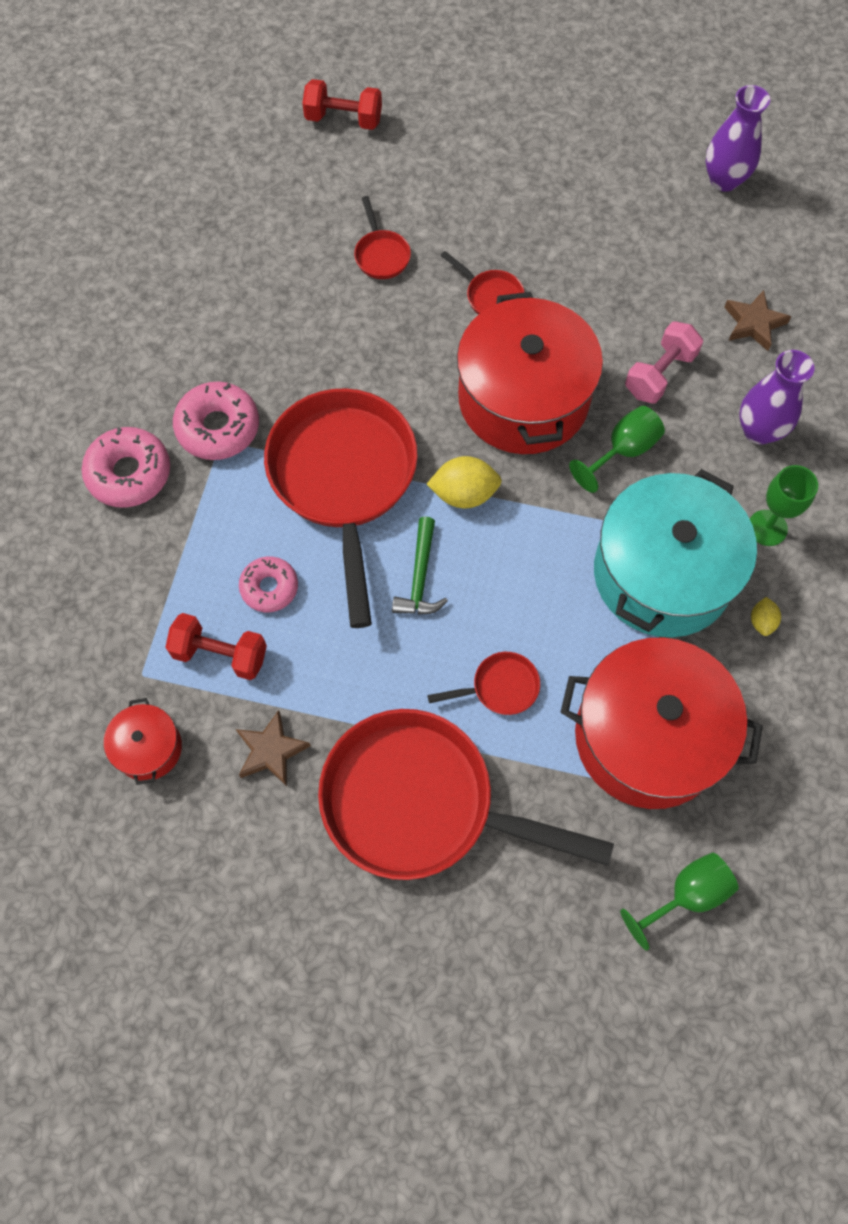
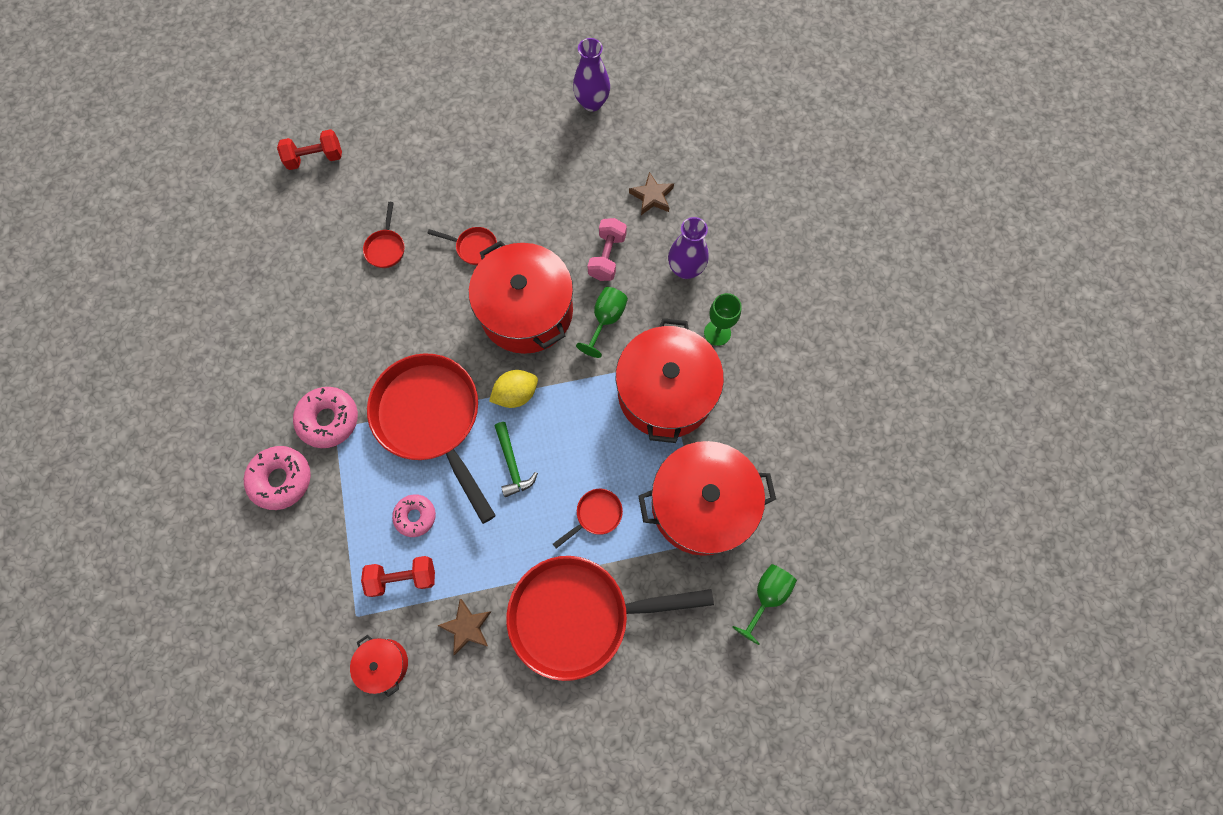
camera: 25 degrees left, 5 degrees up
(381, 255) = (386, 248): red pan -> red pan turned 45 degrees clockwise
(662, 574) = (665, 392): turquoise pot -> red pot
(761, 621) = (739, 397): yellow lemon -> none

